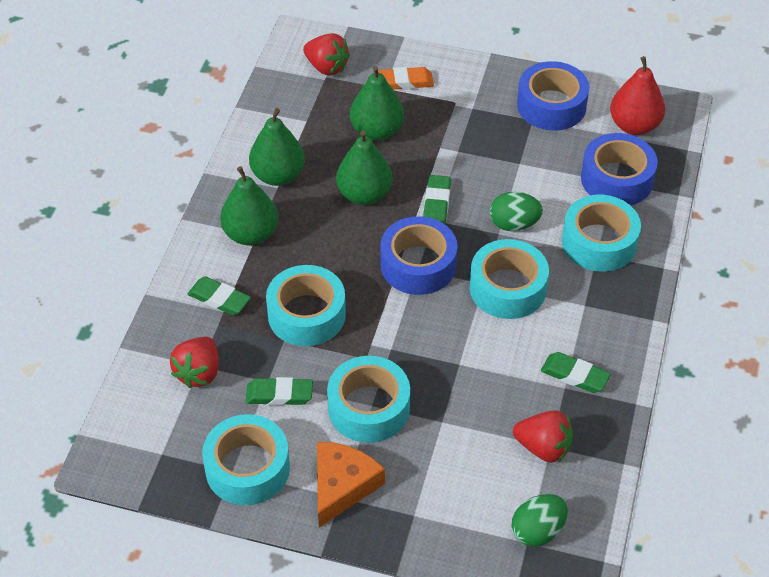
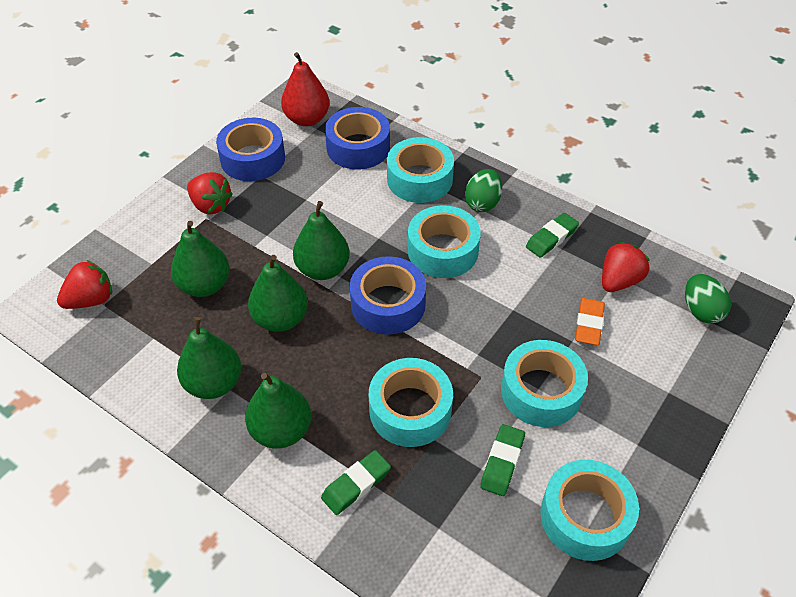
camera: 70 degrees left, 0 degrees up
(199, 373) = (448, 531): red strawberry -> red strawberry (211, 205)
(342, 485) = (625, 439): orange cheese -> none
(405, 82) = (155, 246): orange eraser -> orange eraser (589, 324)
(436, 204) = (323, 269): green eraser -> green pear
(514, 224) = (373, 224): green egg -> green egg (482, 203)

